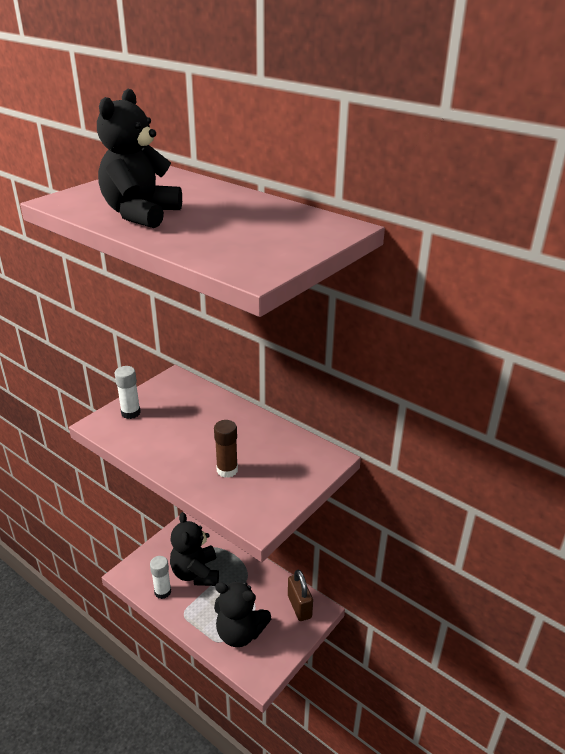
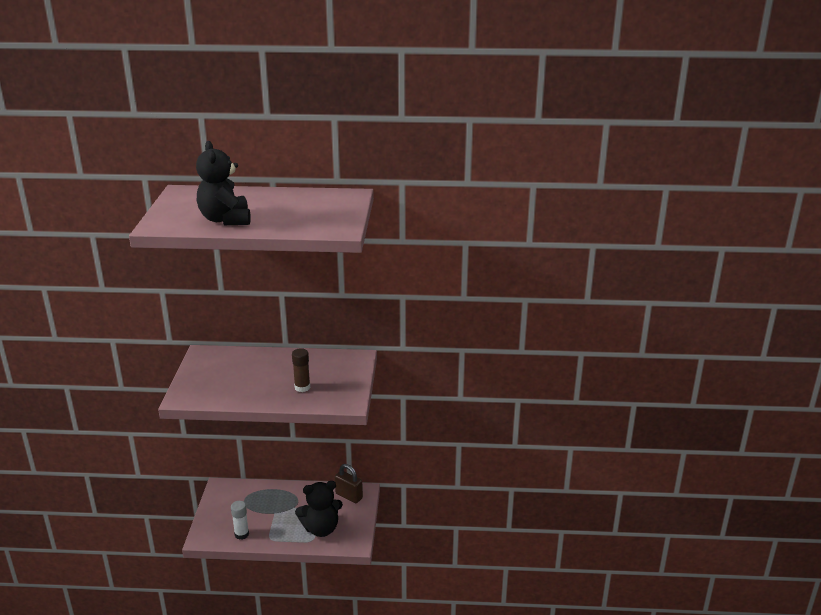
camera: 35 degrees left, 5 degrees down
(130, 413) = (196, 384): white glue stick -> none
(196, 573) = (256, 512): black teddy bear -> none

